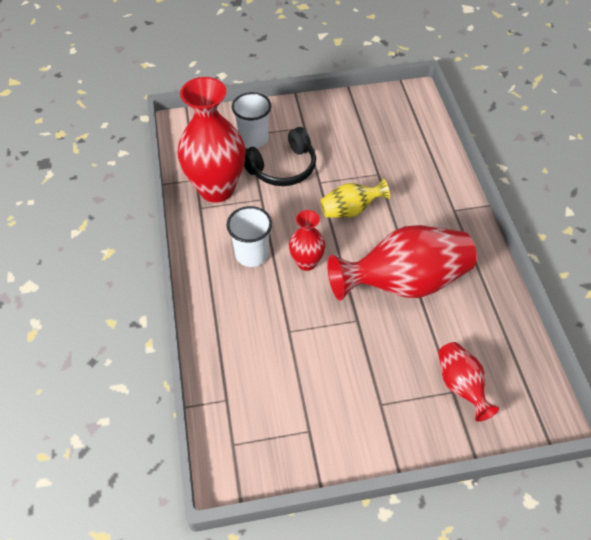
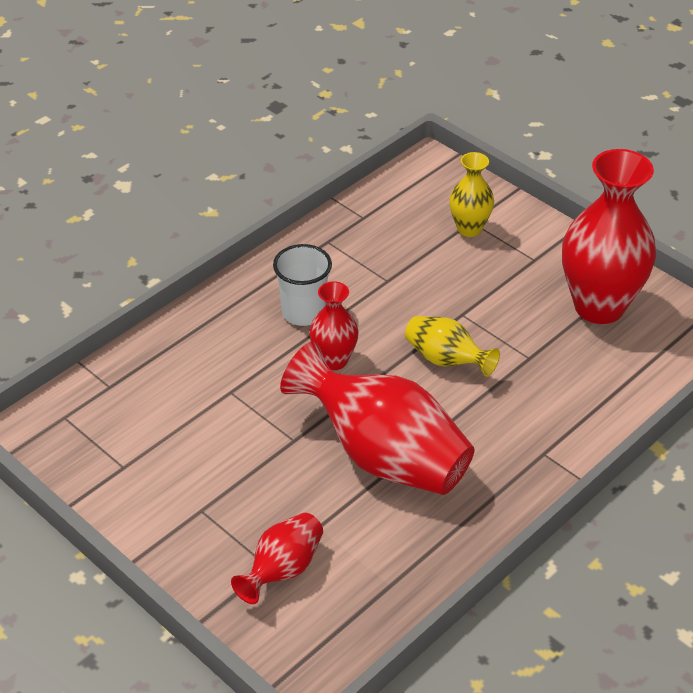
camera: 55 degrees right, 10 degrees down
(216, 189) = (366, 239): red vase -> red vase (599, 306)
(253, 139) = (469, 229): white cup -> yellow vase
(282, 167) = (451, 273): black headphones -> none

